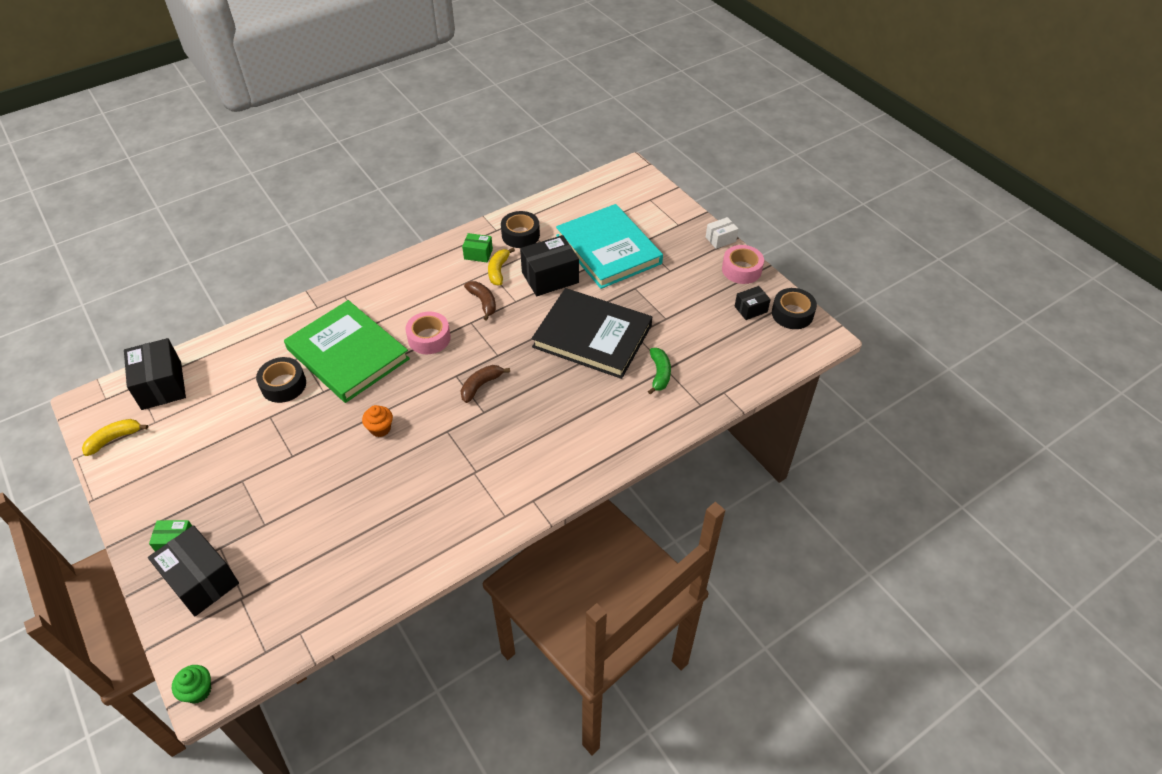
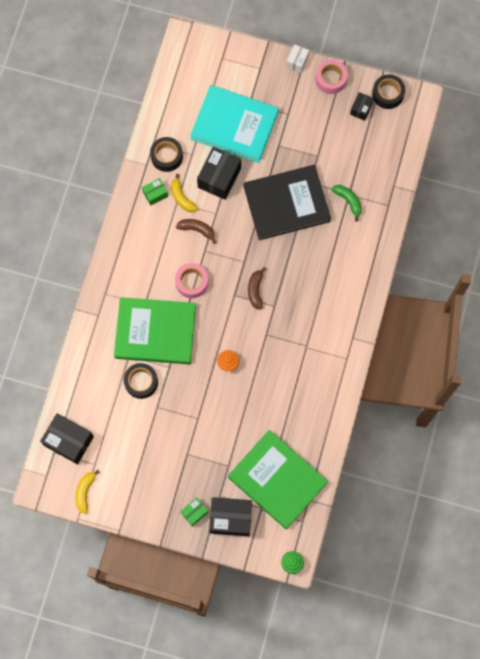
camera: 40 degrees left, 25 degrees up
(293, 581) = (277, 480): none -> green book

